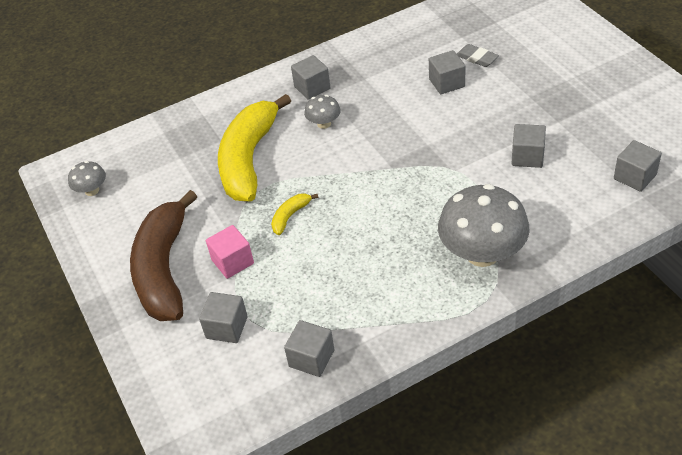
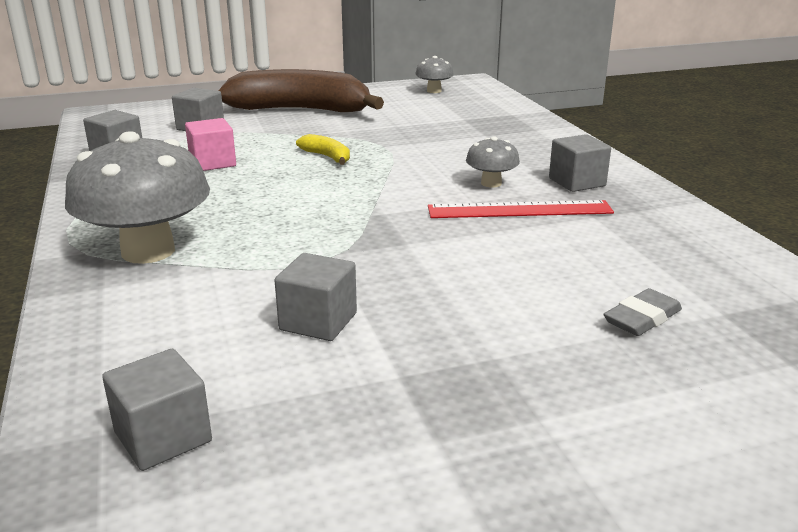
camera: 95 degrees right, 20 degrees down
(232, 262) = (283, 132): pink cube -> pink cube (212, 163)
(249, 159) = (442, 144): yellow banana -> none
(365, 106) = (519, 210): none -> red ruler
(447, 83) = (564, 278): grey cube -> none

